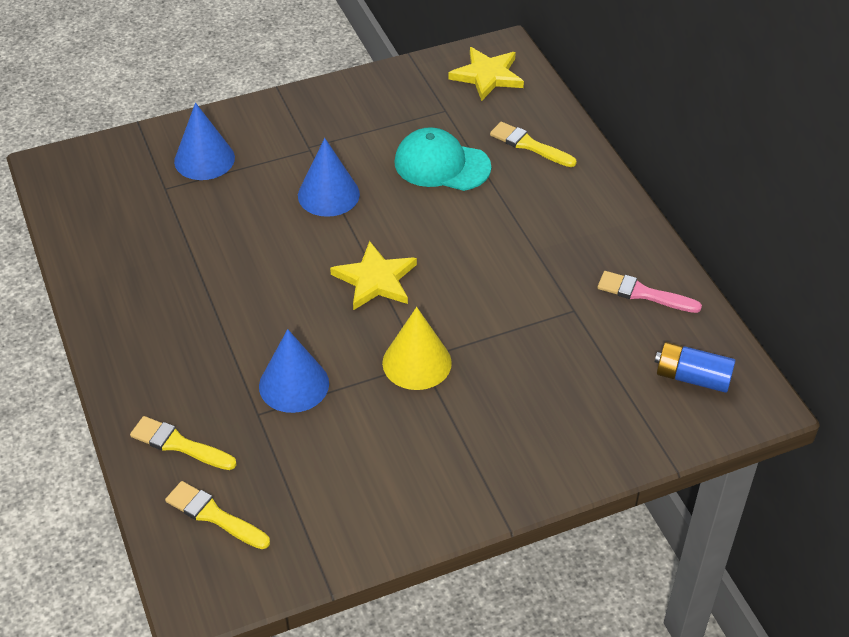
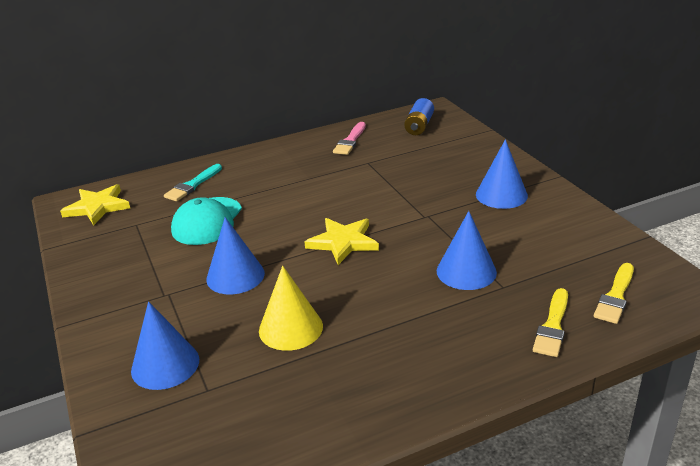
camera: 90 degrees left, 15 degrees down
(417, 362) = (429, 217): yellow cone -> yellow cone (290, 328)
(462, 447) = (501, 195): none -> blue cone
(529, 145) = (192, 185): yellow brush -> turquoise brush

